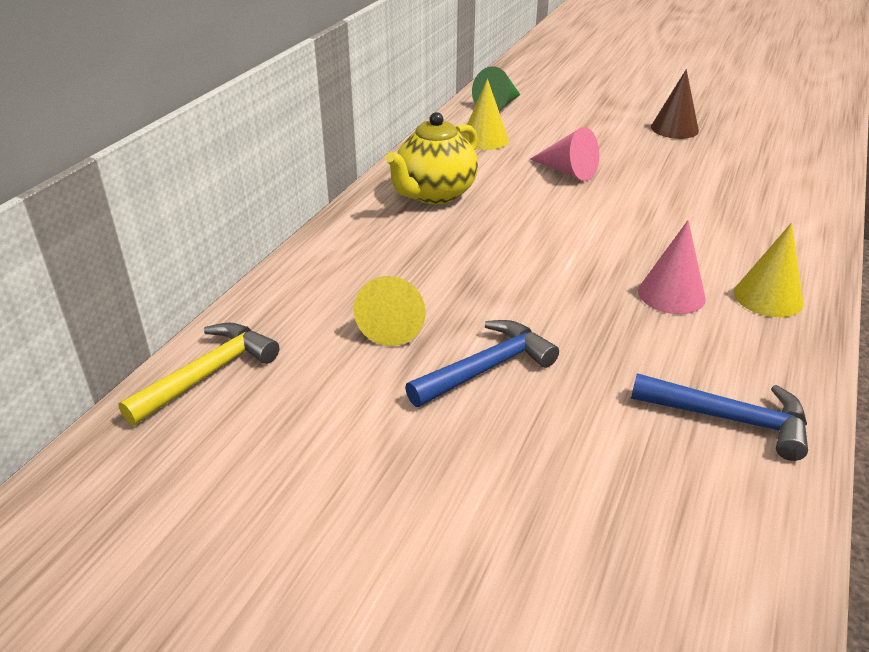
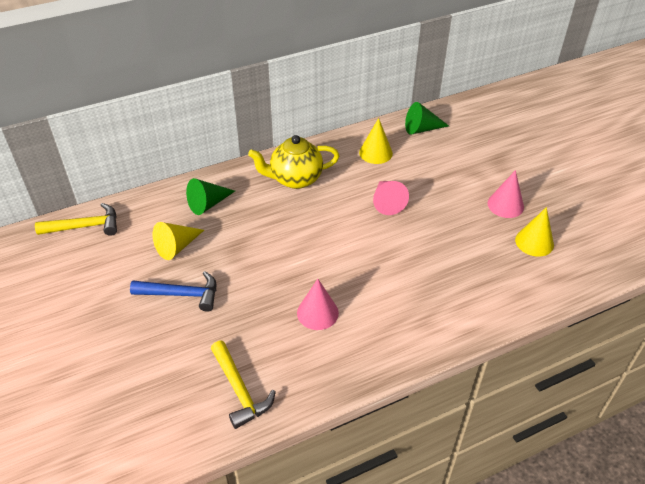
camera: 40 degrees right, 10 degrees up
(363, 263) = (208, 204): none -> green cone
(674, 129) = (505, 205): brown cone -> pink cone
(729, 419) = (239, 390): blue hammer -> yellow hammer
(768, 297) = (363, 347): yellow cone -> yellow cone (534, 242)

